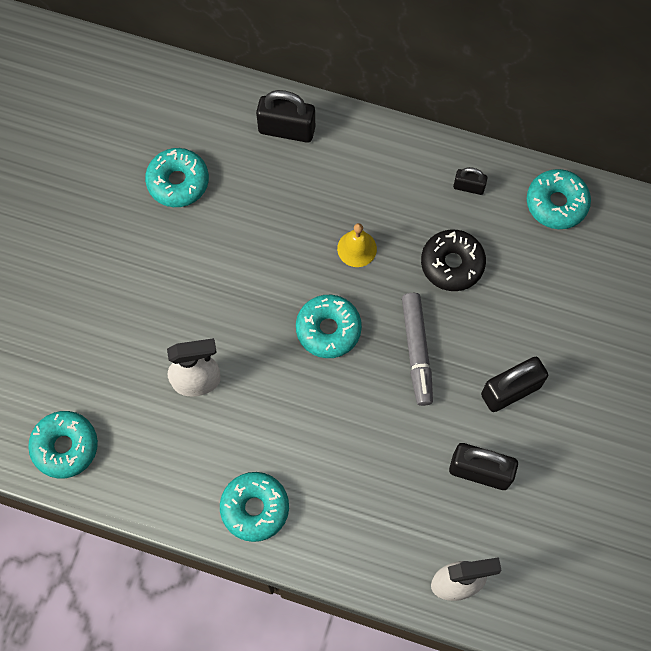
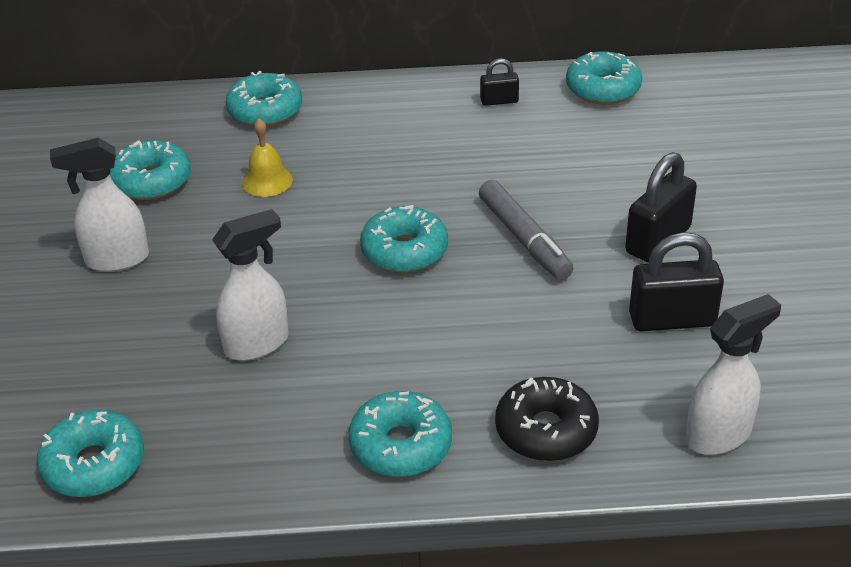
camera: 20 degrees left, 30 degrees down
(130, 259) = (116, 260): none -> white spray bottle
(286, 129) = (265, 111): black padlock -> turquoise donut
(357, 248) = (400, 177): yellow bell -> yellow bell (267, 181)
(452, 264) = (519, 160): black donut -> black donut (546, 430)

